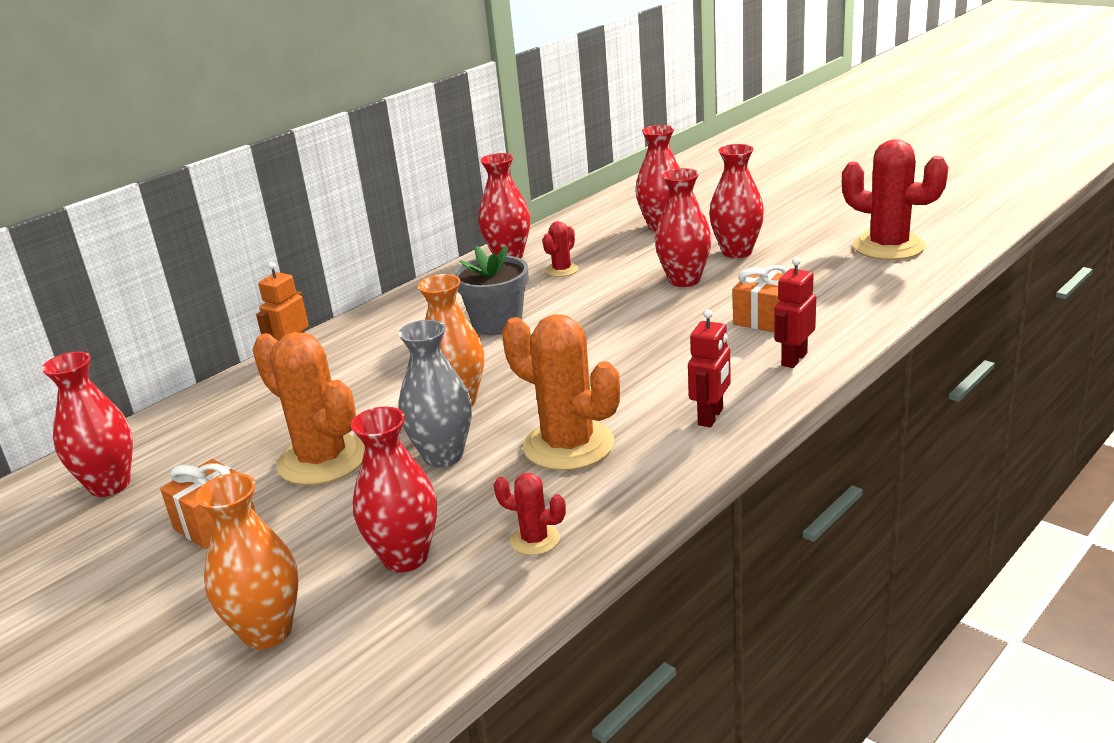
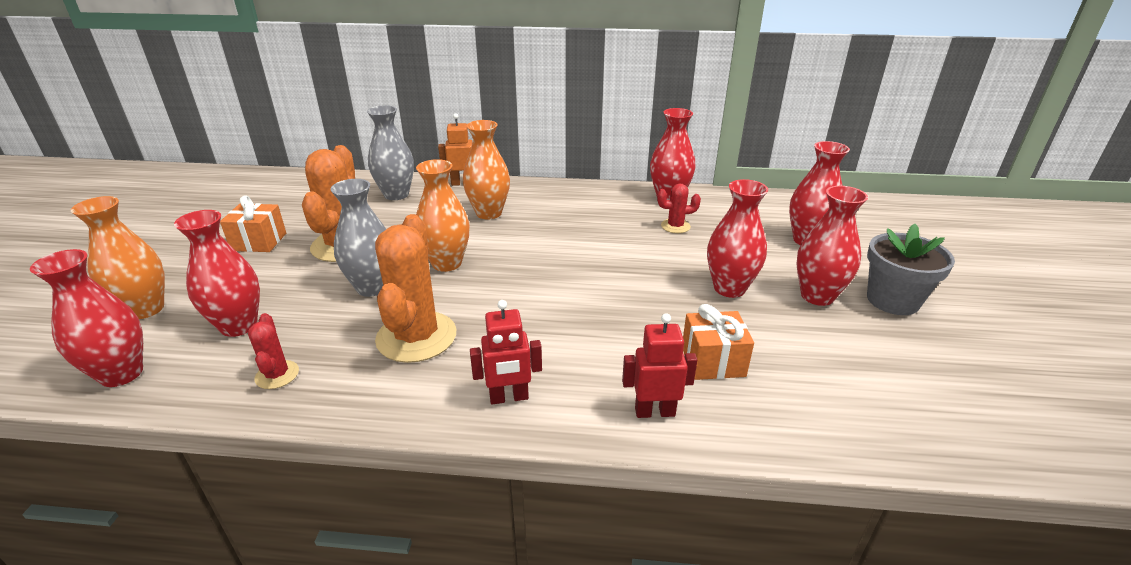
camera: 50 degrees right, 5 degrees up
(110, 485) = (287, 195): red vase -> red vase (121, 374)
(248, 403) = (396, 195): none -> grey vase
(389, 355) = (489, 213): none -> orange vase
(497, 323) = (568, 233): grey flower pot -> grey flower pot (892, 300)
(888, 246) = (969, 392): red cactus -> none

